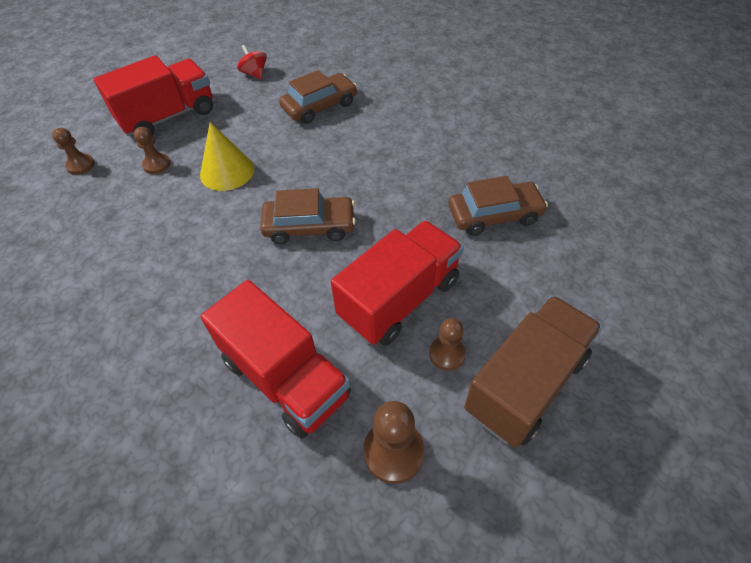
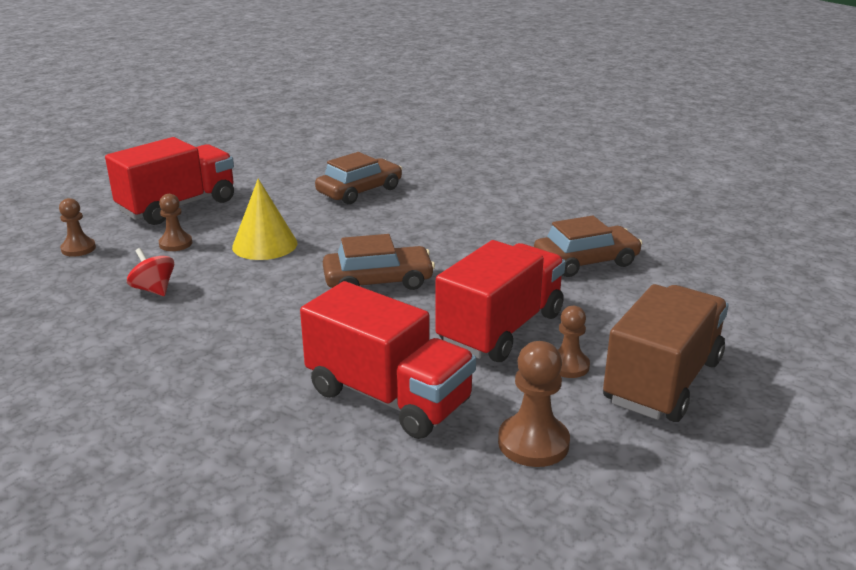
camera: 10 degrees left, 25 degrees down
(254, 74) = (273, 170): red spinning top -> red spinning top (154, 289)

